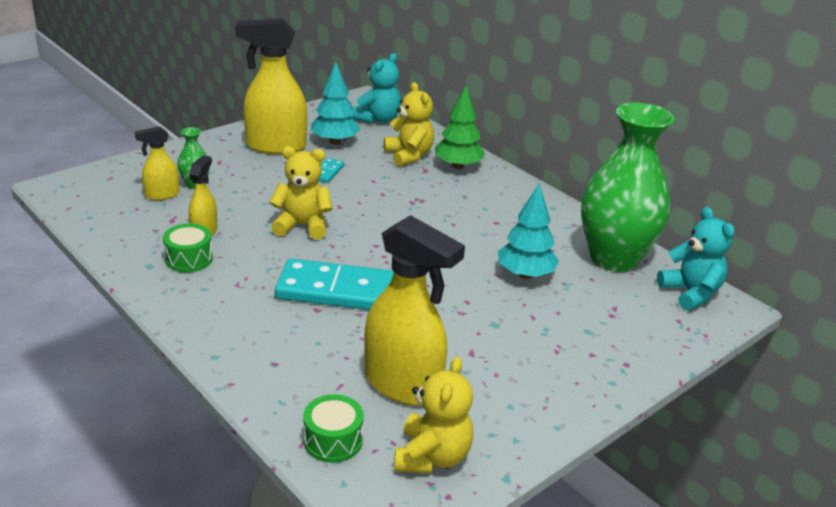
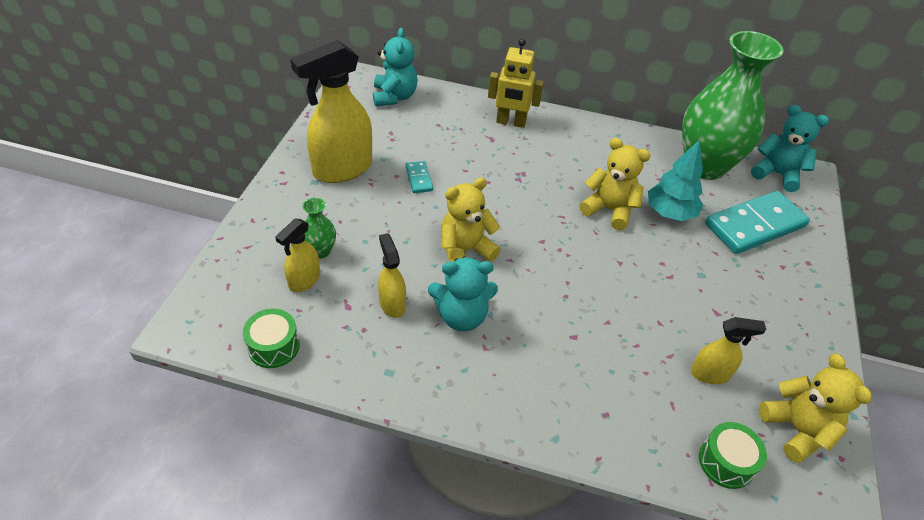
camera: 35 degrees left, 15 degrees up
(189, 259) = (414, 343): green drum -> green drum (274, 346)
(245, 259) = (461, 316): none -> turquoise teddy bear
(334, 141) = (386, 139): turquoise tree -> none
(335, 290) = (565, 307): turquoise domino -> turquoise domino (754, 225)
(403, 385) = (710, 374): yellow spray bottle -> yellow spray bottle, size x0.51
(409, 156) = (462, 128): yellow teddy bear -> yellow teddy bear (609, 210)
(458, 166) = (510, 122): green tree -> yellow robot

